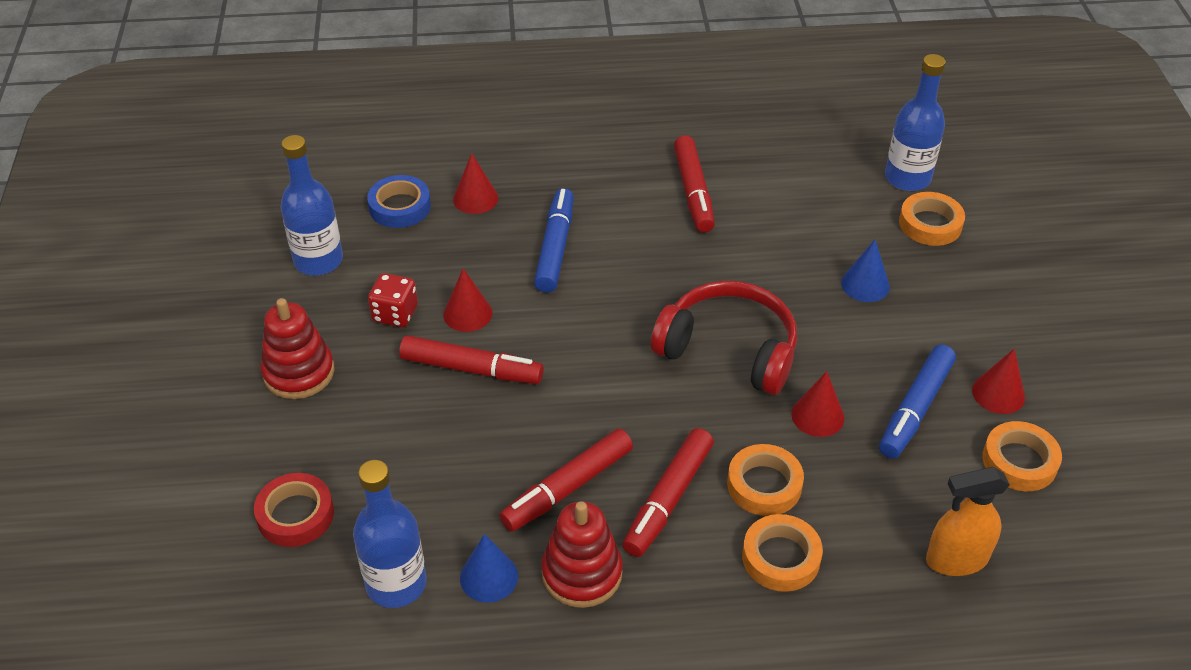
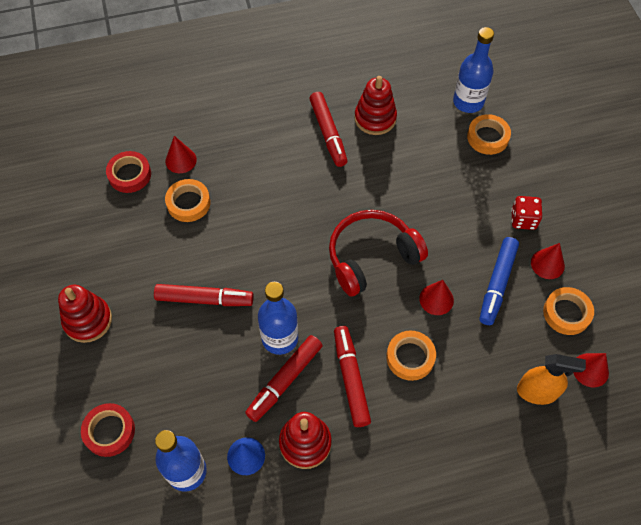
camera: 10 degrees left, 15 degrees up
(318, 261) = (82, 228): blue bottle -> blue bottle (280, 338)
(395, 314) = (144, 263): red dice -> red dice (523, 219)
(400, 207) = (129, 175): blue tape -> red tape
(467, 313) = (193, 255): red cone -> red cone (590, 370)
(555, 247) = (243, 193): blue marker -> none
(668, 499) = (351, 378): red marker -> red marker turned 150 degrees clockwise
(729, 350) = (372, 257): red headphones -> red headphones turned 45 degrees counterclockwise
(765, 182) = (375, 118): none -> red stacking toy
(781, 557) = (428, 409): orange tape -> orange tape (188, 203)
(865, 284) = (452, 192): blue cone -> none
(956, 559) = (537, 392): orange spray bottle -> orange spray bottle turned 150 degrees counterclockwise

